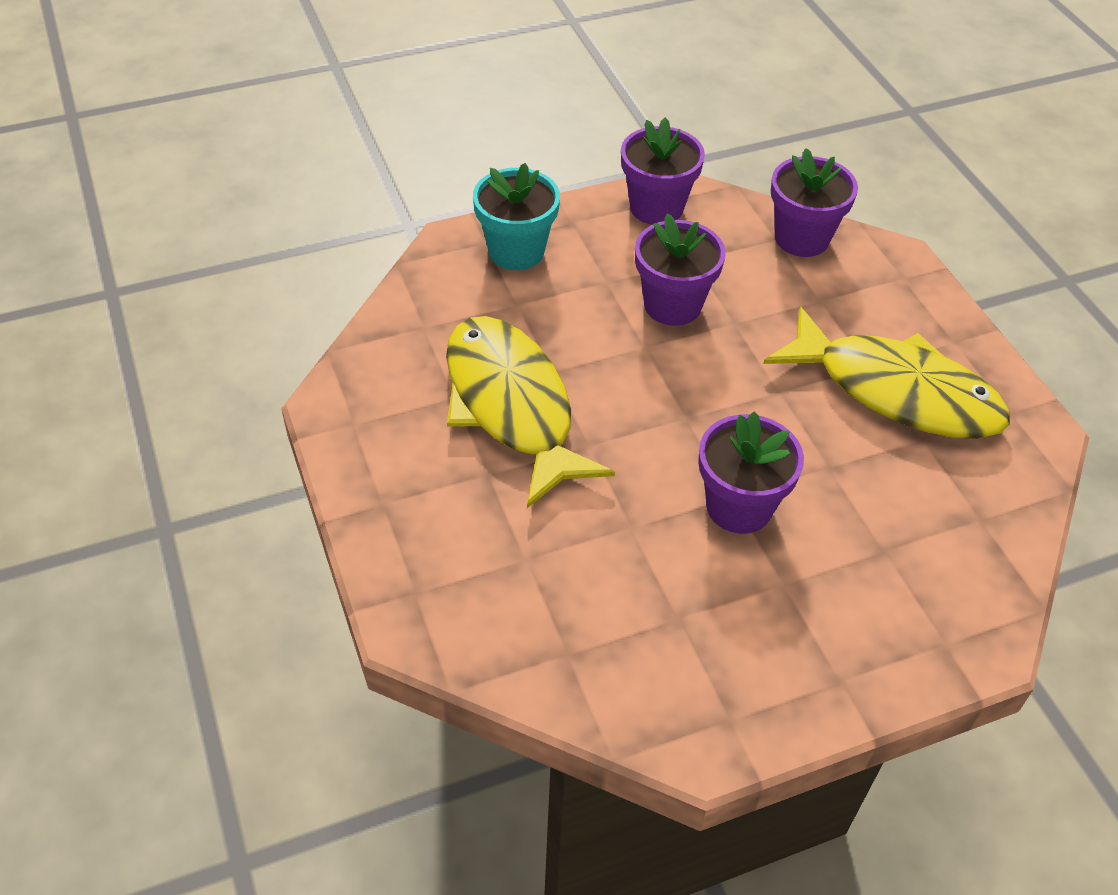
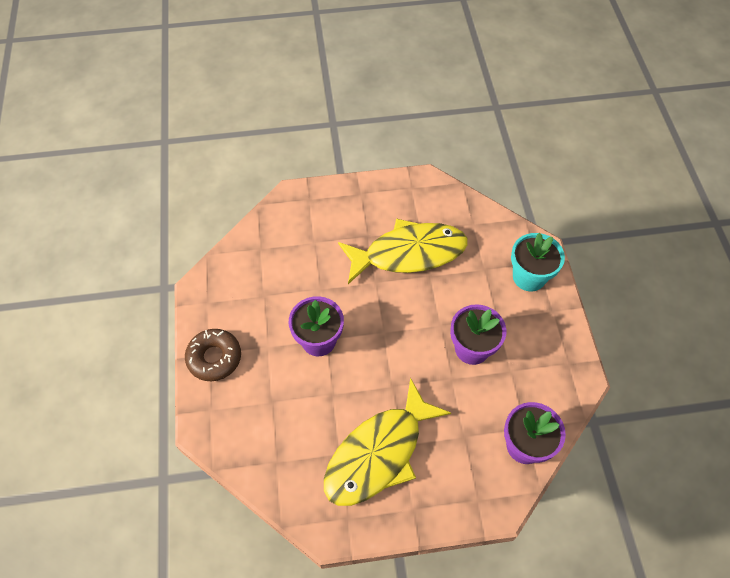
camera: 105 degrees right, 10 degrees up
(656, 207) = (563, 363): purple flower pot -> none
(844, 668) = (214, 358): none -> brown donut

